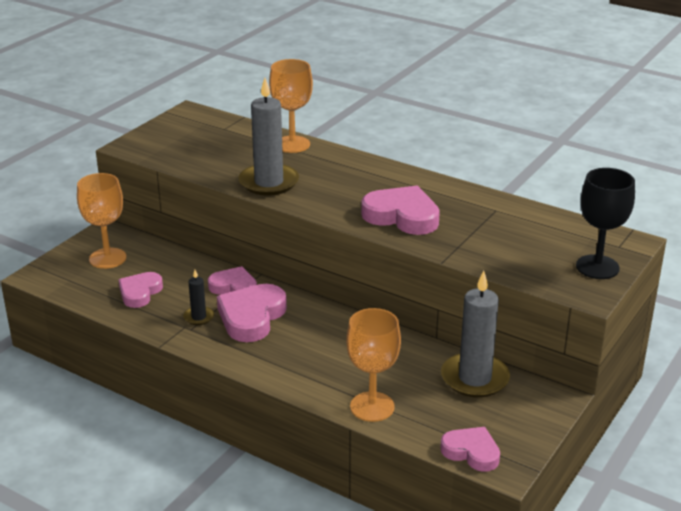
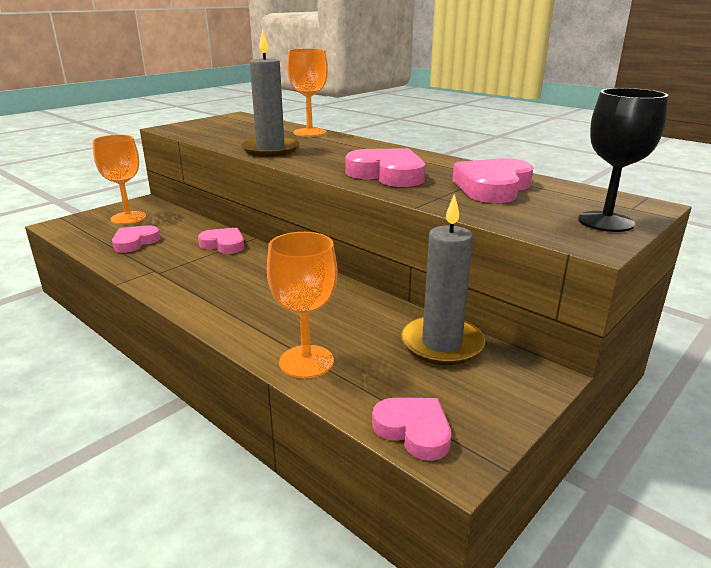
camera: 10 degrees right, 5 degrees down
(198, 317) = (173, 264): black candle -> none
(251, 317) = (224, 268): pink heart -> pink heart (492, 187)

